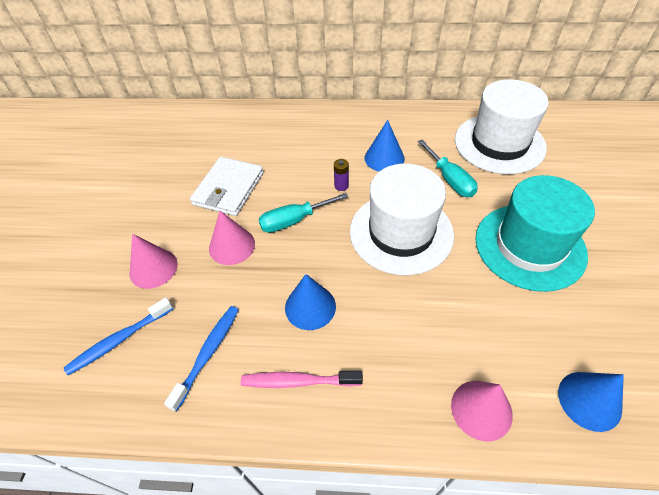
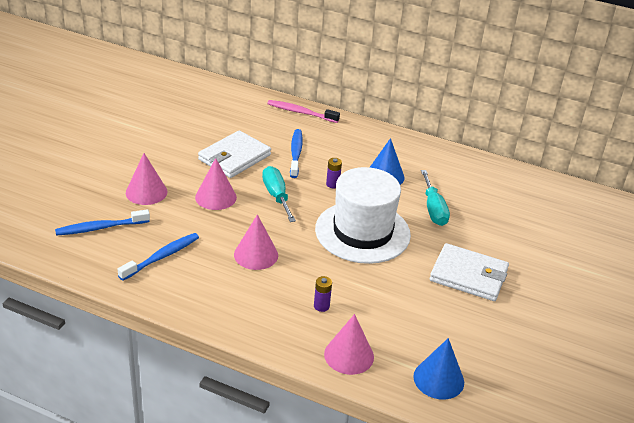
camera: 15 degrees right, 15 degrees down
(287, 162) = (296, 153): none -> blue toothbrush
(294, 220) = (276, 196): turquoise screwdriver -> turquoise screwdriver turned 75 degrees clockwise
(298, 381) = (220, 294): pink toothbrush -> pink toothbrush (301, 112)
(310, 307) = (256, 255): blue cone -> pink cone
(414, 350) = (321, 306): none -> purple battery
(499, 143) = (501, 197): white hat -> none
(529, 246) = (468, 275): turquoise hat -> white wallet

